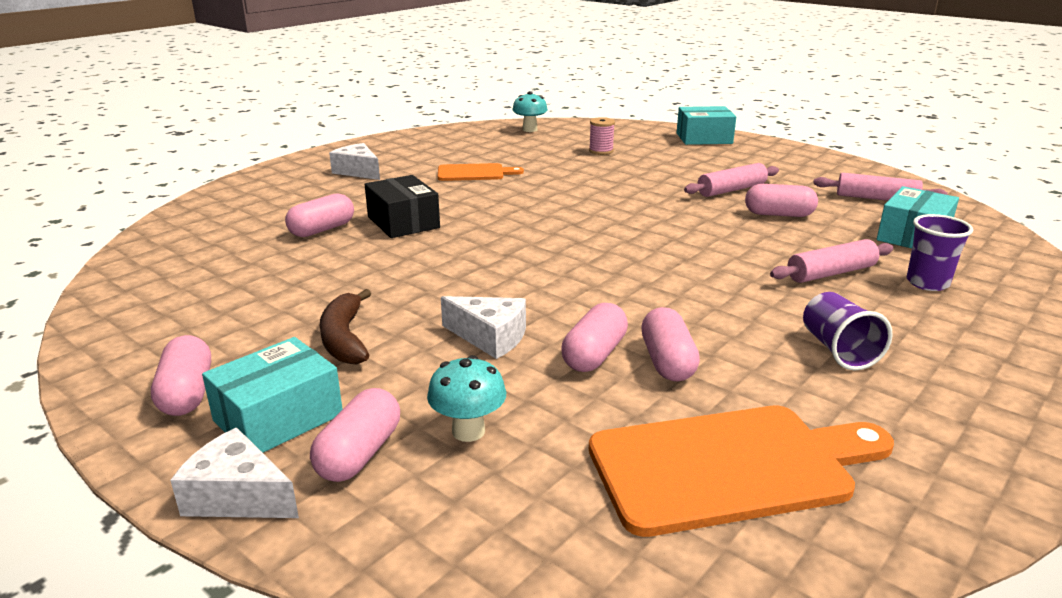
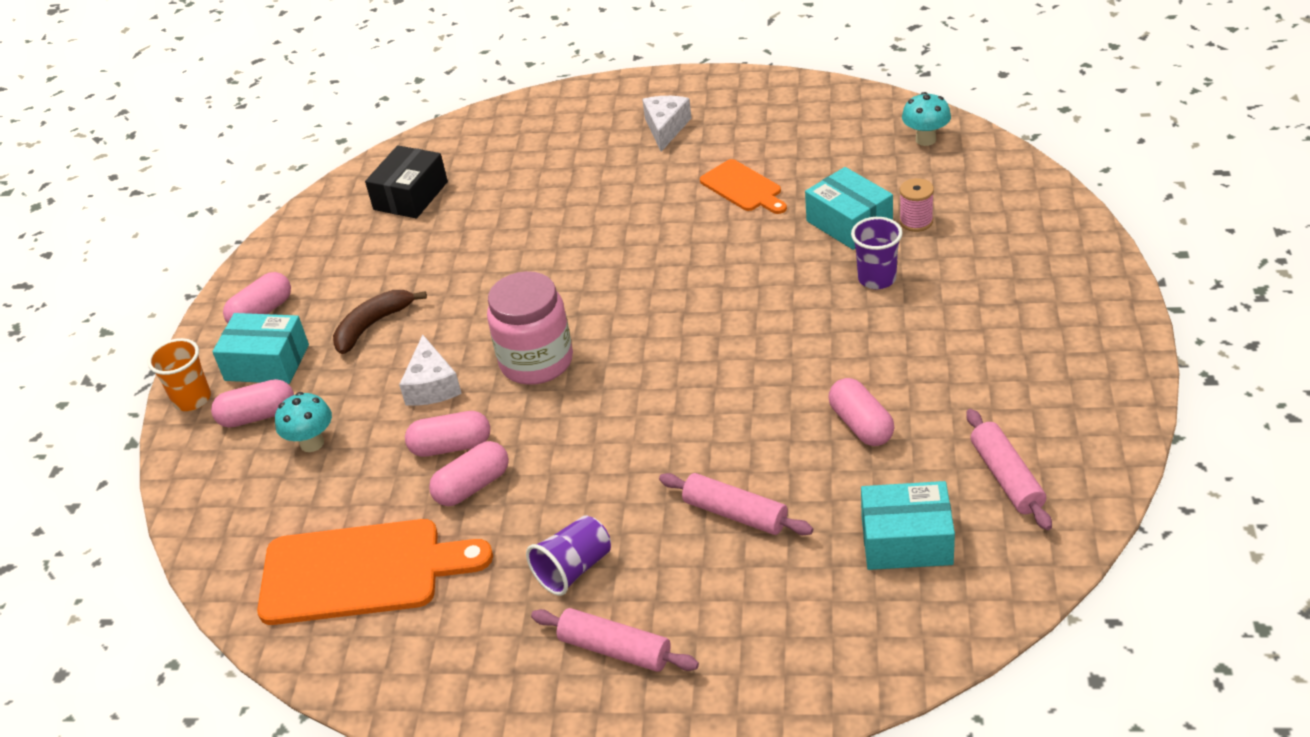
camera: 60 degrees right, 15 degrees up
(238, 496) = (192, 399): white cheese -> orange cup
(322, 230) = (524, 199): pink capsule -> none
(403, 222) = (582, 225): black box -> black box (410, 196)
(538, 285) = (536, 361): none -> pink jar
(704, 138) = (1071, 266): turquoise box -> turquoise box (849, 223)
(729, 466) = (361, 572): orange cutting board -> orange cutting board turned 45 degrees counterclockwise
(731, 190) = (900, 364): pink rolling pin -> pink rolling pin (615, 649)
(927, 283) = (777, 585): purple cup -> purple cup (877, 279)

